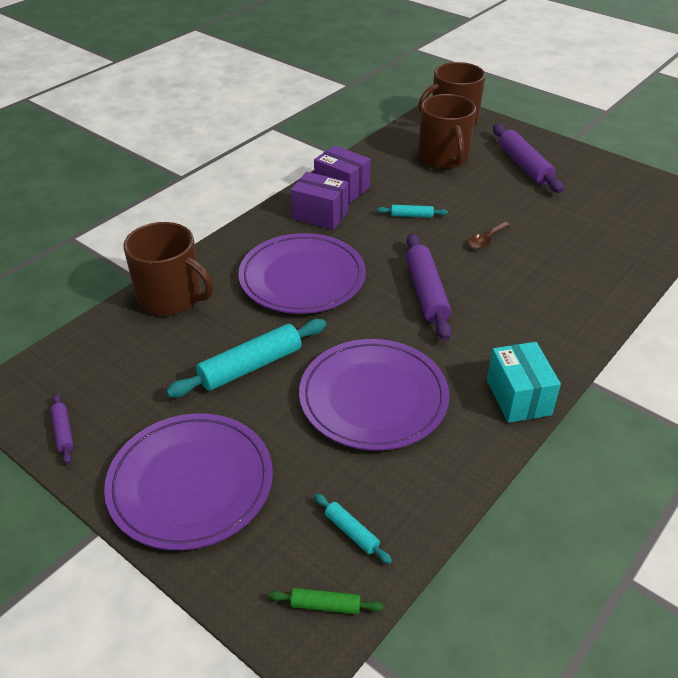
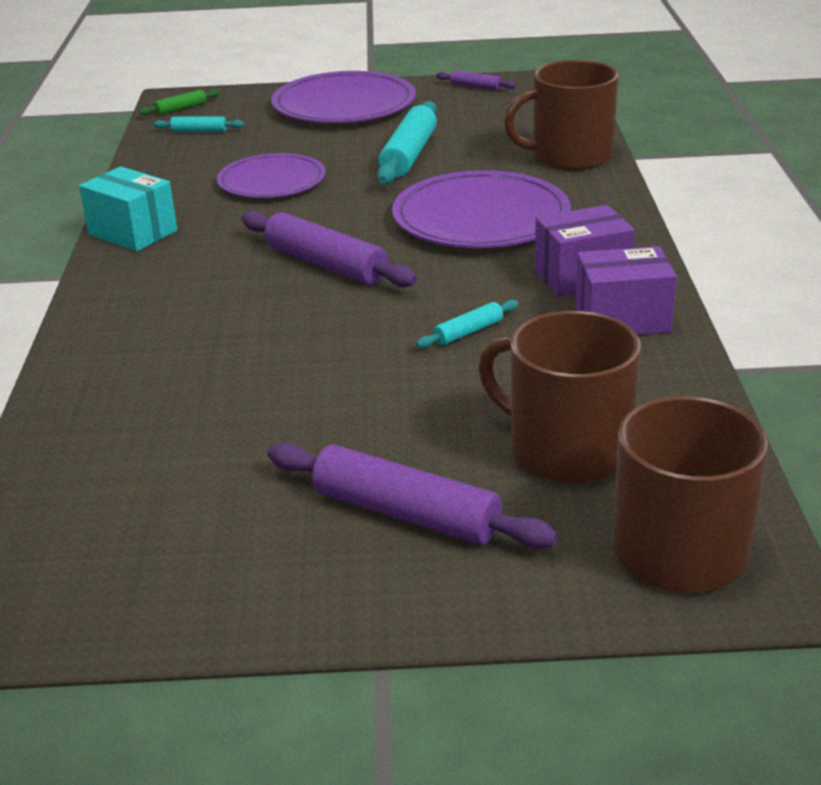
camera: 140 degrees right, 10 degrees down
(373, 398) = (272, 181): purple plate -> purple plate, size x0.66
(486, 240) = (323, 350): brown spoon -> none

